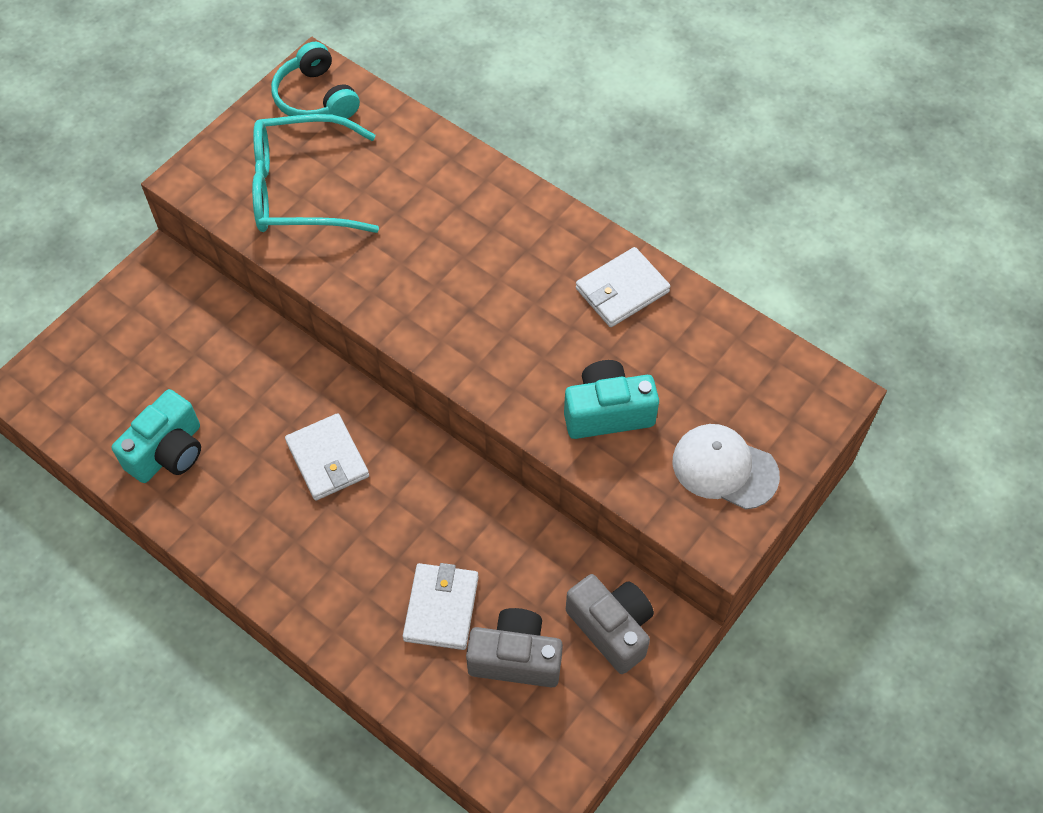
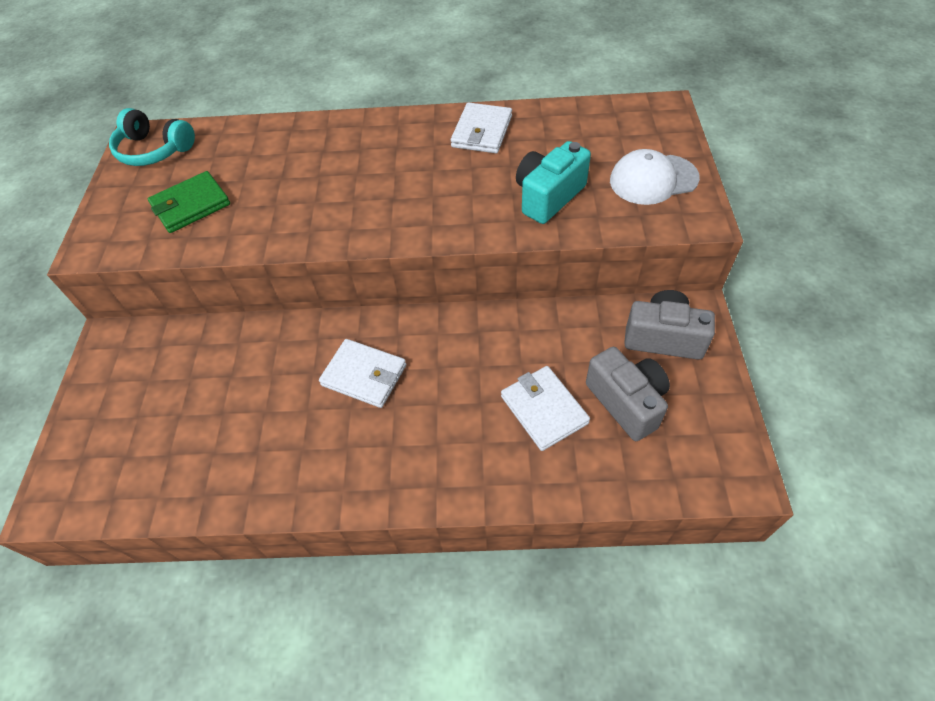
camera: 35 degrees left, 5 degrees down
(168, 452) = (228, 458): turquoise camera -> none
(299, 189) = (191, 205): turquoise glasses -> green wallet
(515, 658) = (626, 402): grey camera -> grey camera turned 90 degrees clockwise

